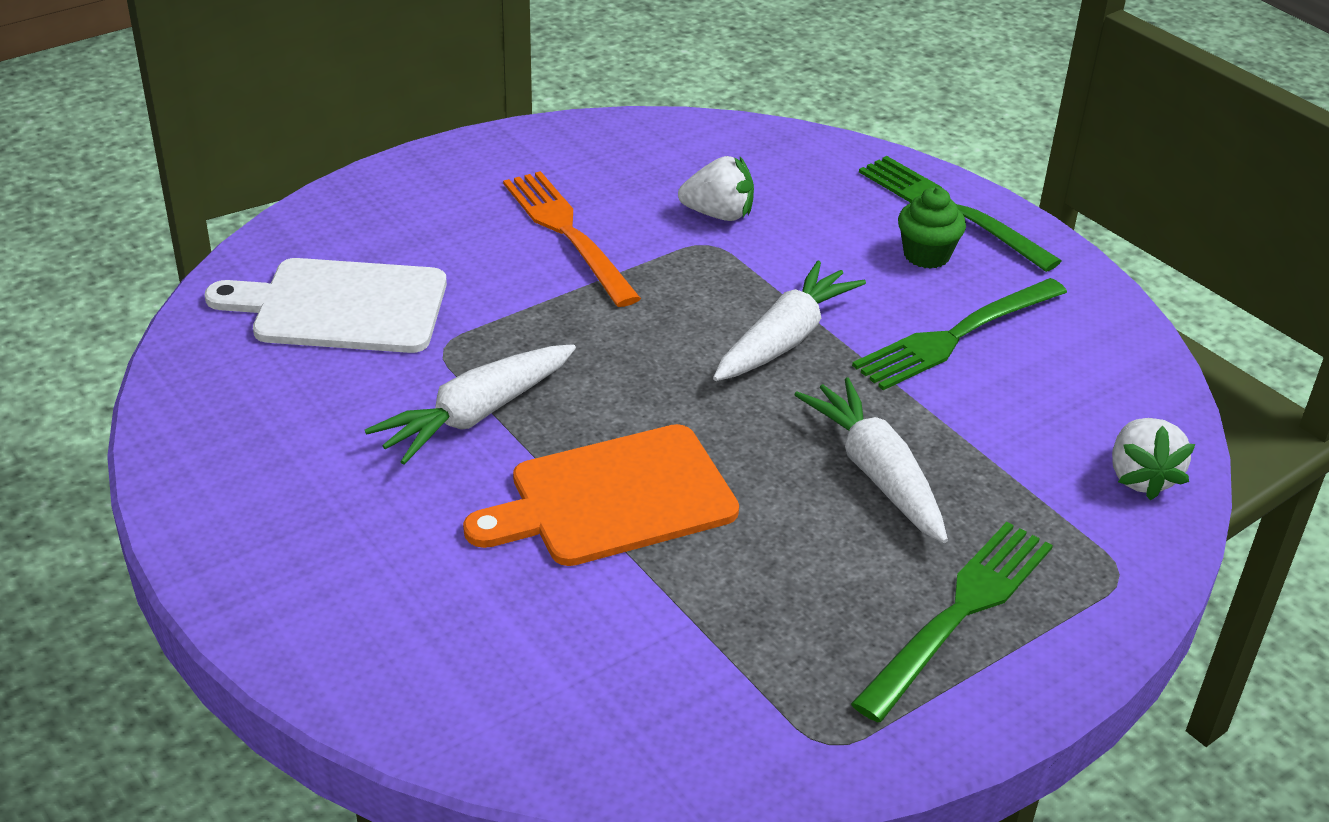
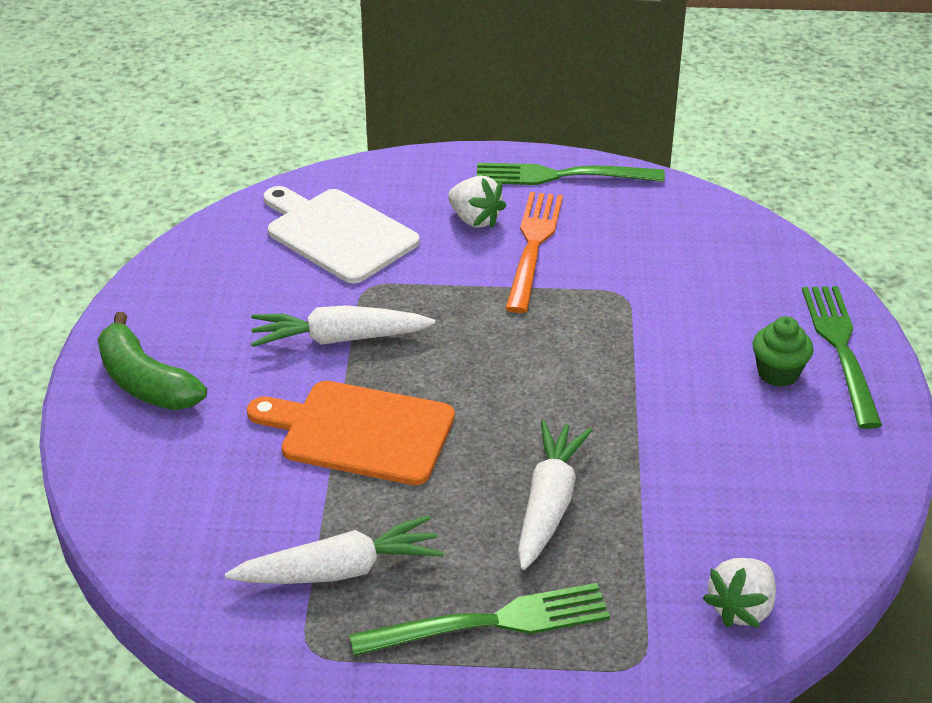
camera: 40 degrees right, 0 degrees up
(305, 568) = (146, 382): none -> green banana
(718, 214) = (655, 277): white strawberry -> white strawberry (475, 220)
(785, 338) = (597, 384): white carrot -> white carrot (340, 570)
(955, 336) = (725, 441): green fork -> green fork (560, 176)

